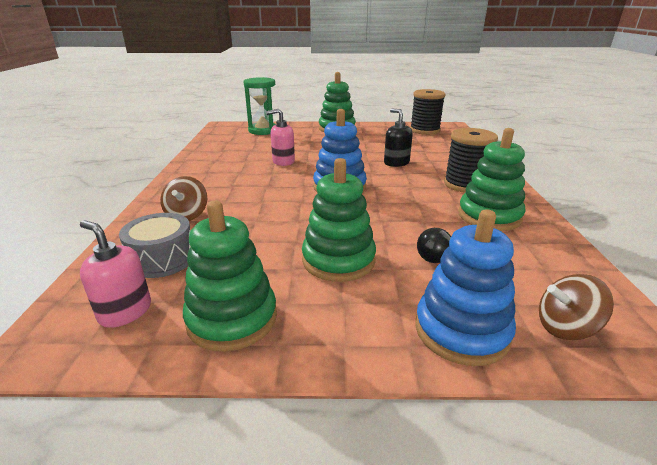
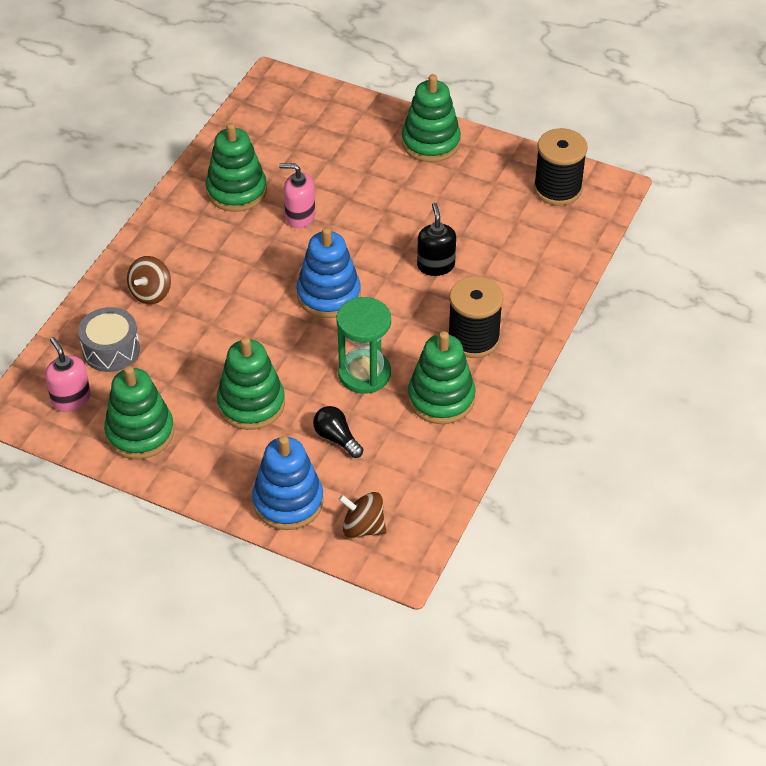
camera: 25 degrees right, 20 degrees up
(228, 160) = (236, 191): none -> green stacking toy
(263, 130) = (321, 116): green hourglass -> green hourglass (364, 374)

